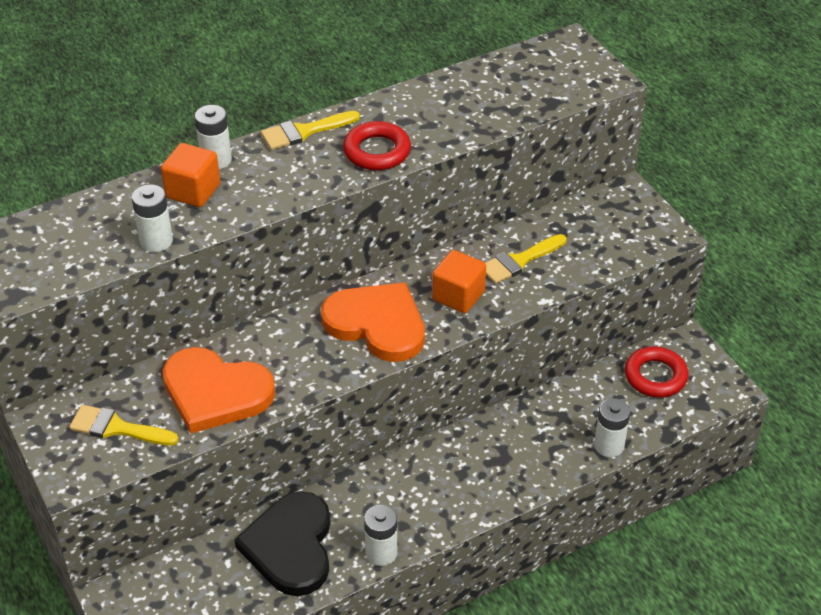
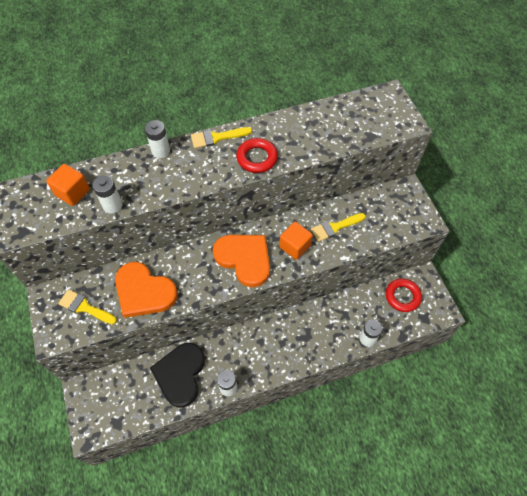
camera: 10 degrees right, 15 degrees up
(193, 191) = (142, 172): orange cube -> orange cube (72, 192)

